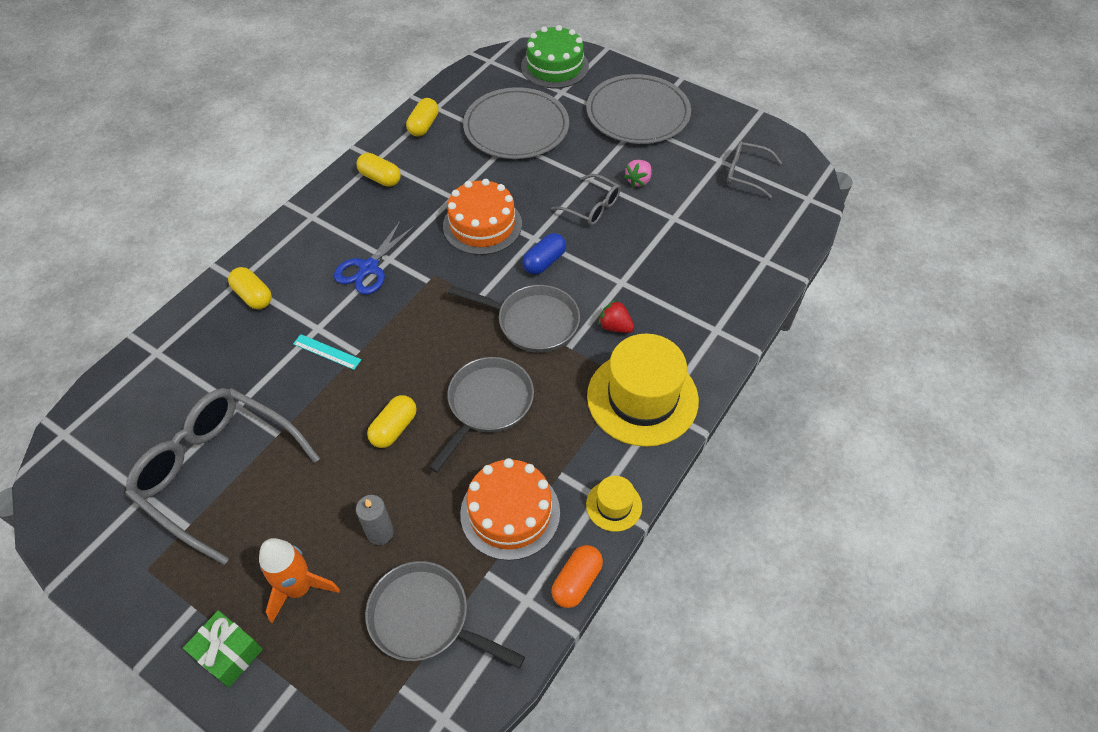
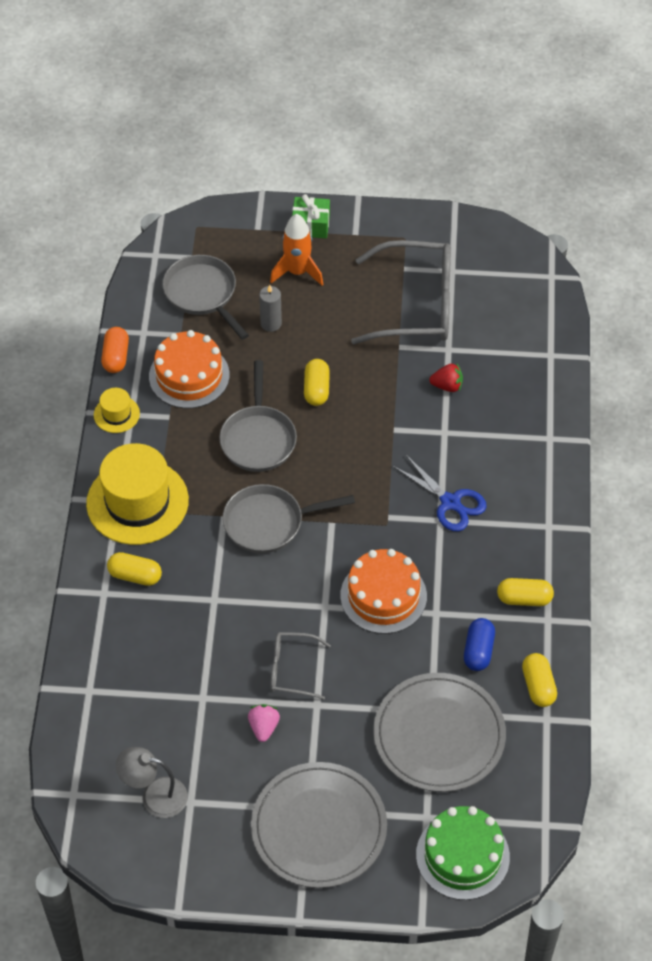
camera: 150 degrees right, 0 degrees up
(253, 296) = (523, 431): yellow capsule -> yellow capsule (135, 576)
(327, 352) = (418, 418): turquoise ruler -> none
(368, 268) = (450, 502): blue scissors -> blue scissors turned 135 degrees clockwise
(425, 618) = (203, 294): grey pan -> grey pan turned 120 degrees counterclockwise
(544, 262) = (298, 585): blue capsule -> blue capsule (478, 651)
(615, 326) = (195, 553): red strawberry -> red strawberry (447, 386)
(745, 173) = (154, 796): grey glasses -> grey lamp

